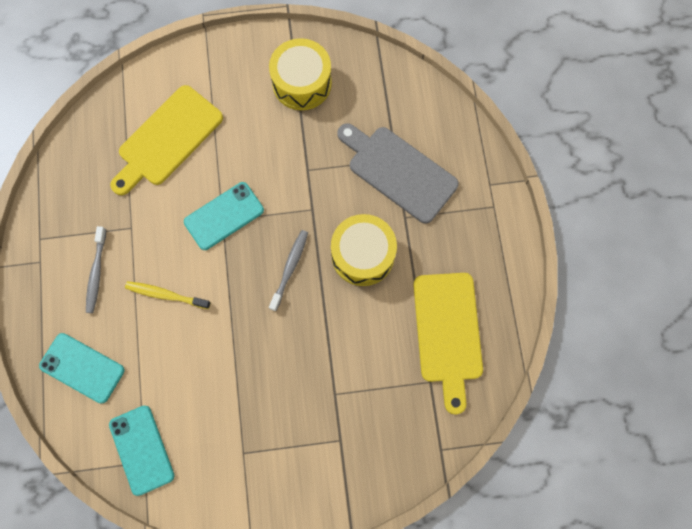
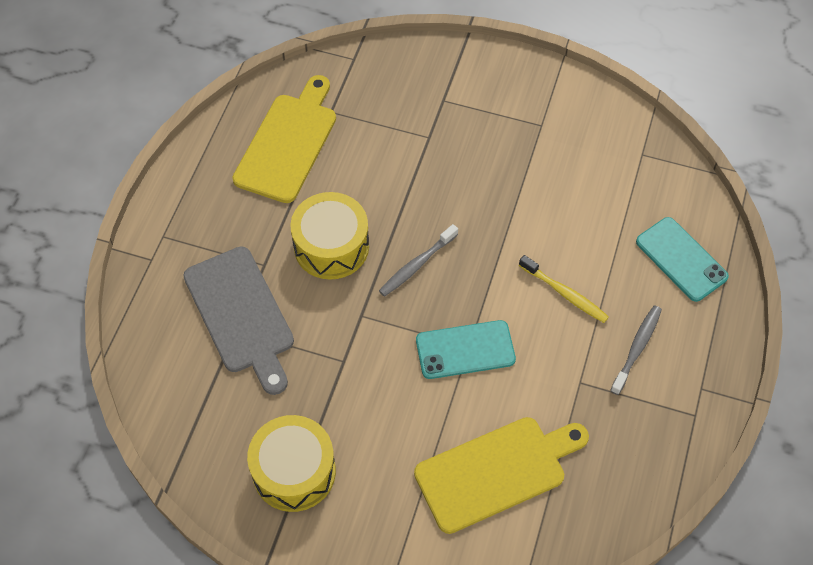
camera: 155 degrees left, 15 degrees down
(142, 450) = (641, 165): turquoise phone -> none

